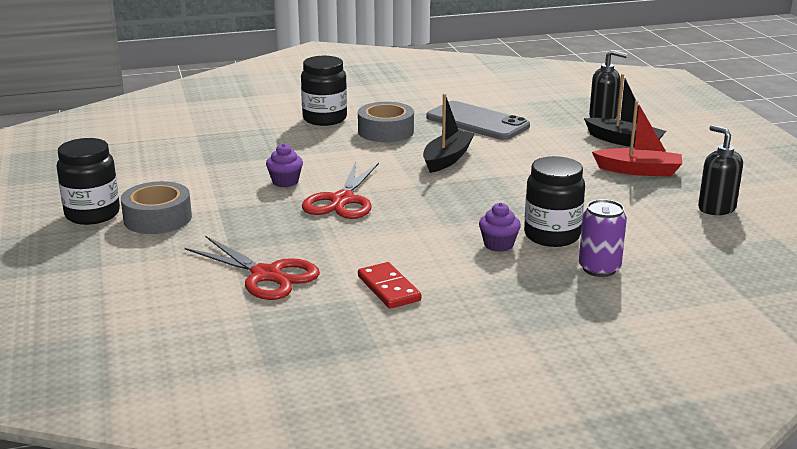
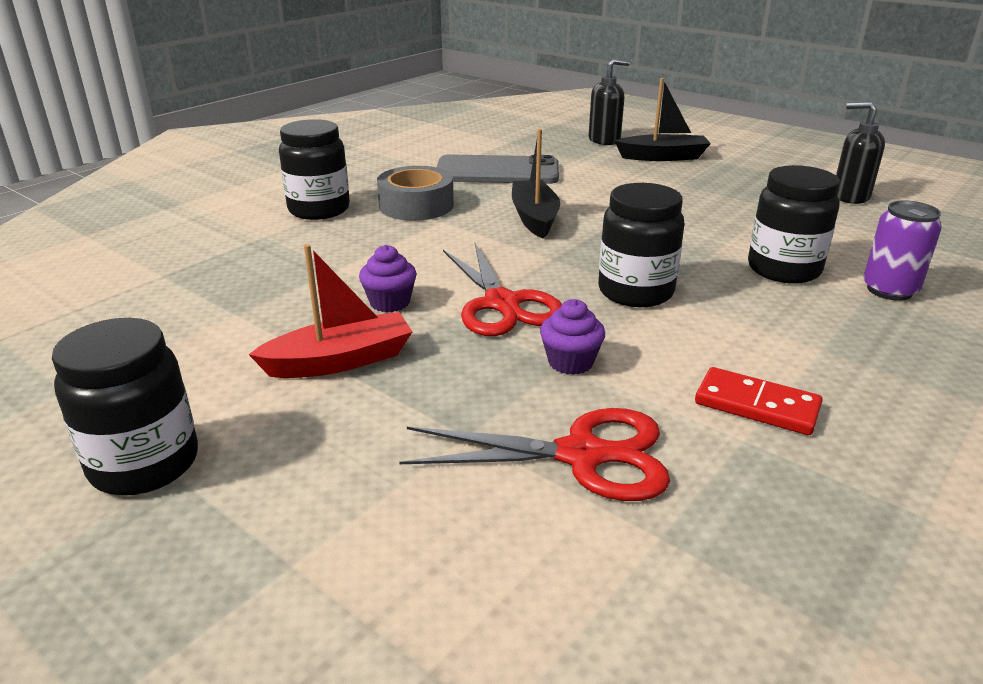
camera: 35 degrees left, 5 degrees up
(158, 218) = (276, 426): grey tape -> none
(429, 218) = (635, 292): none -> black jar
(498, 245) = (758, 298): purple cupcake -> purple cupcake (570, 362)
(638, 171) = (726, 180): red boat -> red boat (340, 361)

